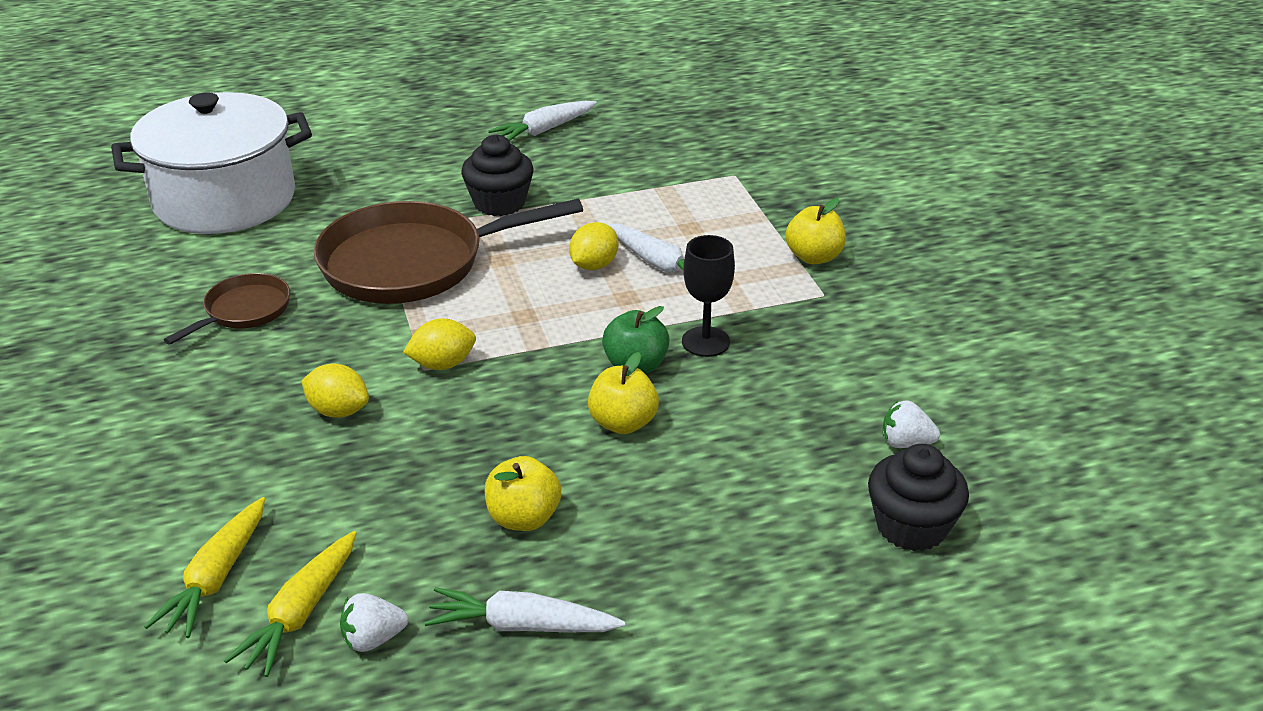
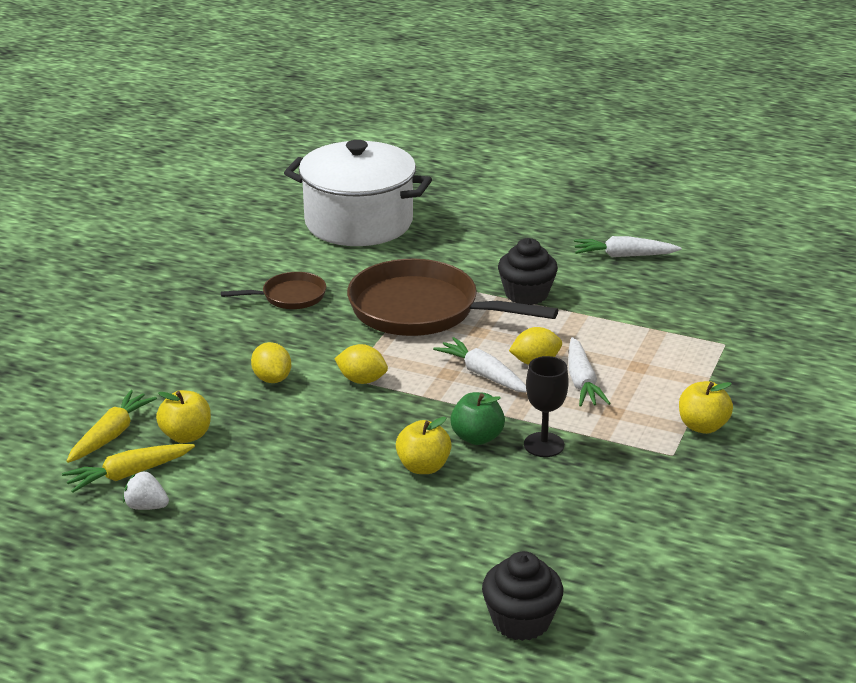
camera: 40 degrees right, 5 degrees down
(216, 577) = (111, 435): yellow carrot -> yellow carrot turned 150 degrees clockwise
(522, 625) = (225, 543): white carrot -> white carrot (483, 374)
(523, 518) = (297, 489): yellow apple -> yellow apple (186, 435)
(905, 443) = (591, 573): white strawberry -> none

